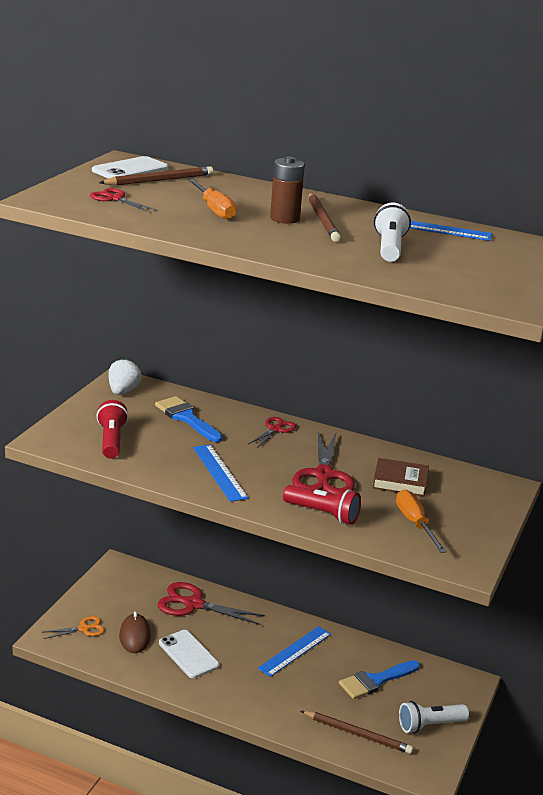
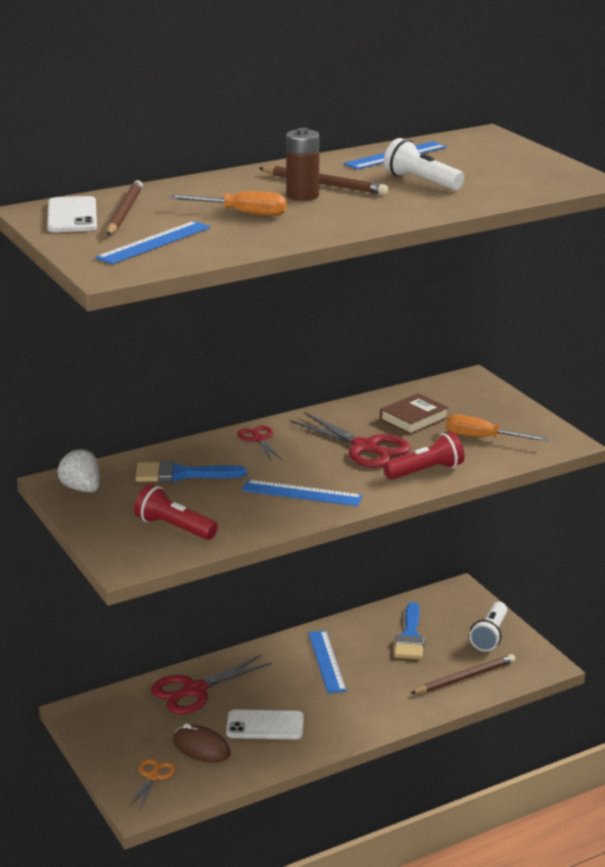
camera: 50 degrees left, 0 degrees up
(115, 199) = (154, 242): red scissors -> blue ruler

